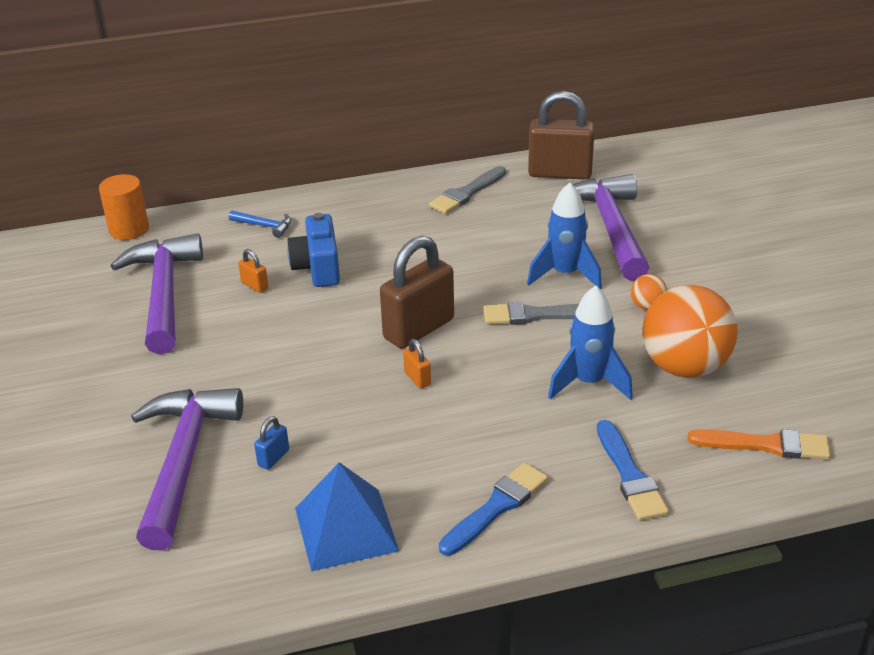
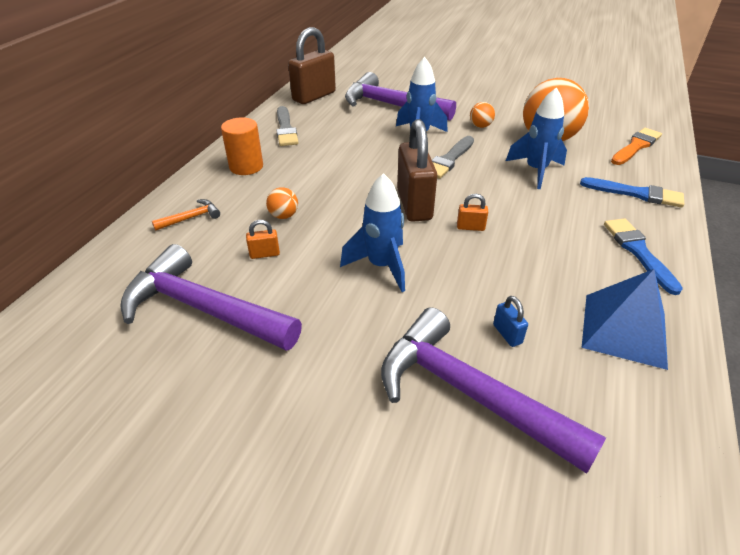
camera: 55 degrees left, 5 degrees up
(129, 229) = (69, 292): orange cylinder -> orange cylinder (246, 166)
(265, 226) = (191, 218): blue hammer -> orange hammer
(300, 352) = (381, 266): none -> blue rocket
(317, 267) = (284, 216): blue camera -> orange ball

